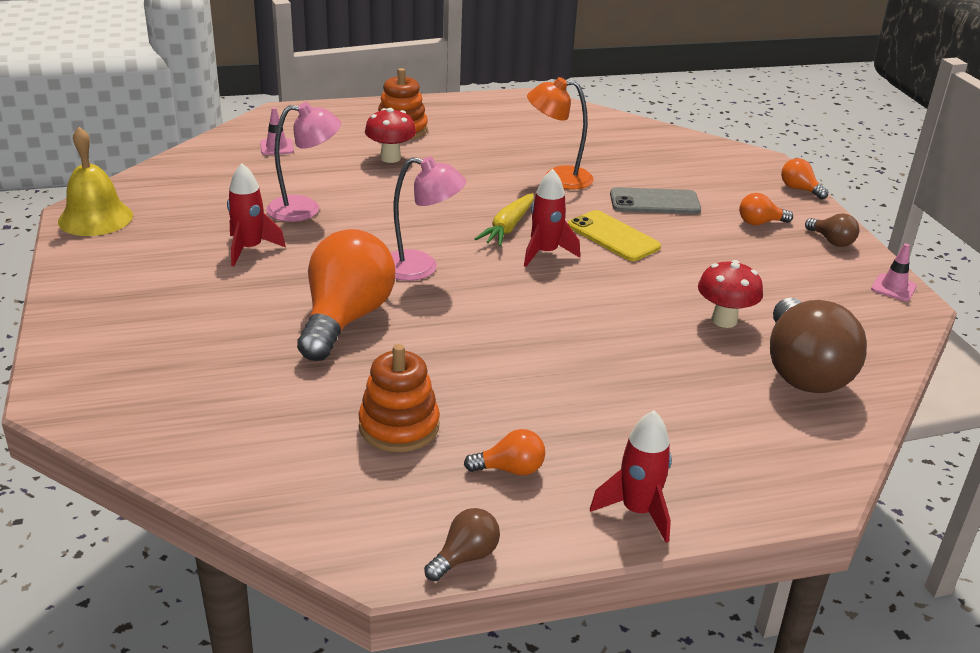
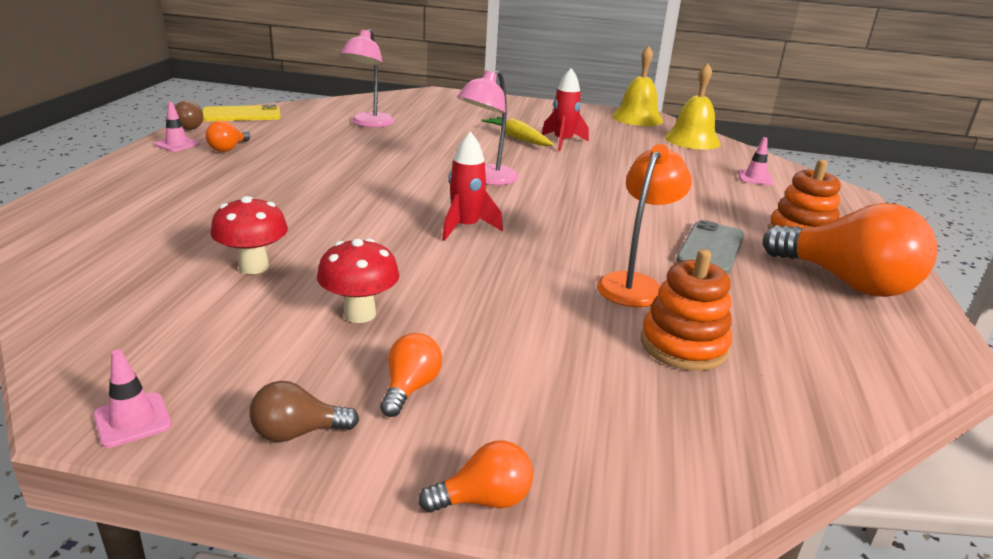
camera: 115 degrees right, 5 degrees down
(170, 180) = (692, 140): none -> yellow bell
(305, 209) = (619, 165): pink lamp -> pink lamp (369, 124)
(345, 319) = (440, 147): orange light bulb -> orange light bulb (847, 283)
(390, 158) = (719, 214): red mushroom -> red mushroom (359, 314)
(399, 426) = (309, 136): orange stacking toy -> orange stacking toy (683, 345)
(508, 228) = (529, 226): yellow carrot -> yellow carrot (517, 138)
(542, 522) = (177, 144): none -> pink traffic cone
(613, 236) = (467, 269): yellow phone -> yellow phone (241, 115)
(637, 511) = (136, 165): red rocket -> none
(654, 202) = (531, 326): grey phone -> grey phone (711, 248)
(803, 371) = (130, 271): brown light bulb -> none

